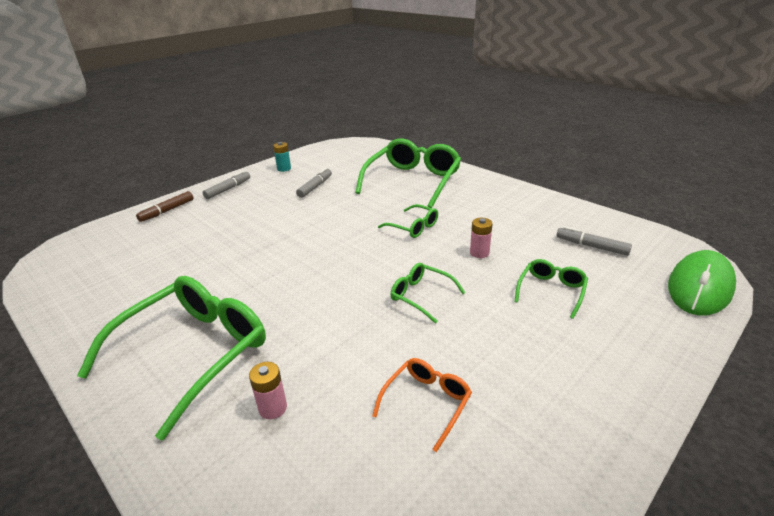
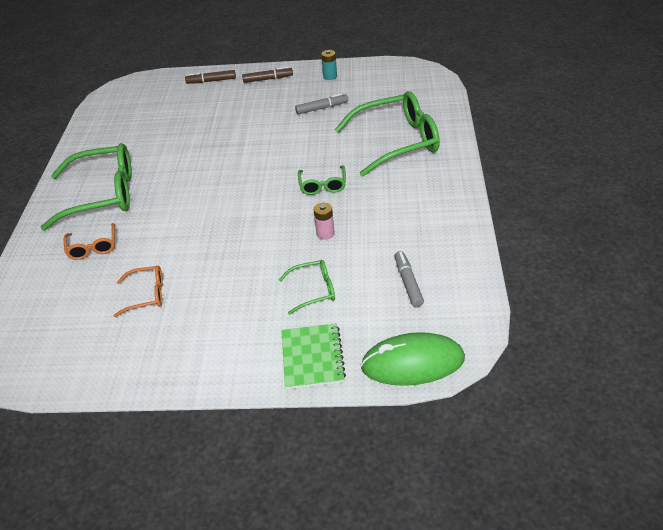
camera: 50 degrees right, 10 degrees up
(228, 189) = (268, 79): grey marker -> brown marker
(273, 408) = (93, 247): pink battery -> orange glasses
(421, 296) = (240, 238): green glasses -> none
(650, 333) = (312, 357): none -> green notebook

